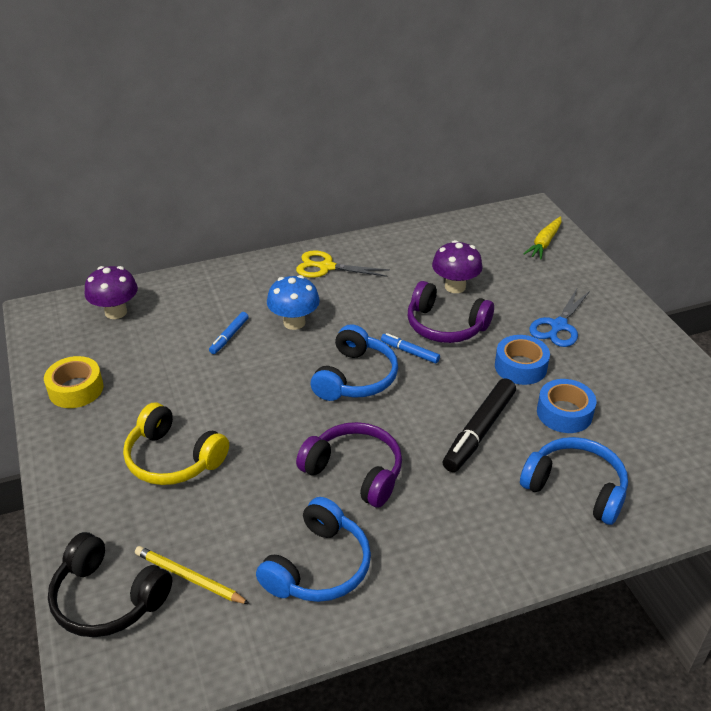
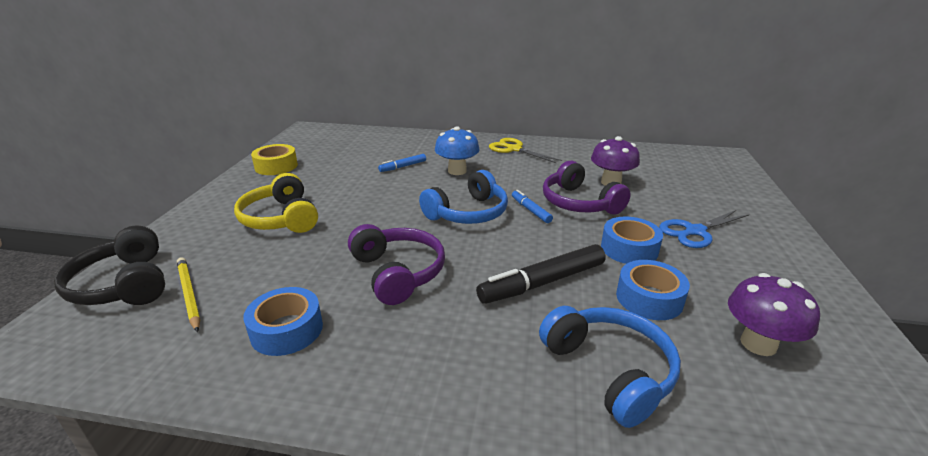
camera: 30 degrees right, 10 degrees down
(116, 312) = (349, 139): purple mushroom -> purple mushroom (758, 344)
(318, 566) = (287, 330): blue headphones -> blue tape
(544, 243) = (722, 176): yellow carrot -> none

